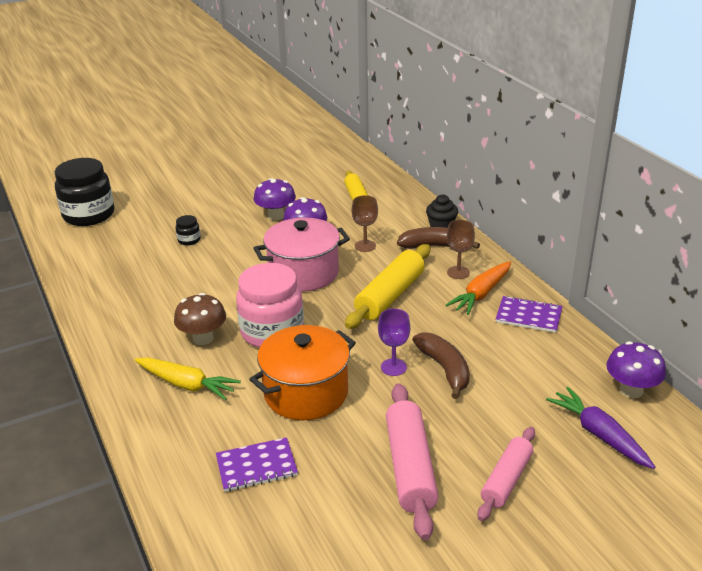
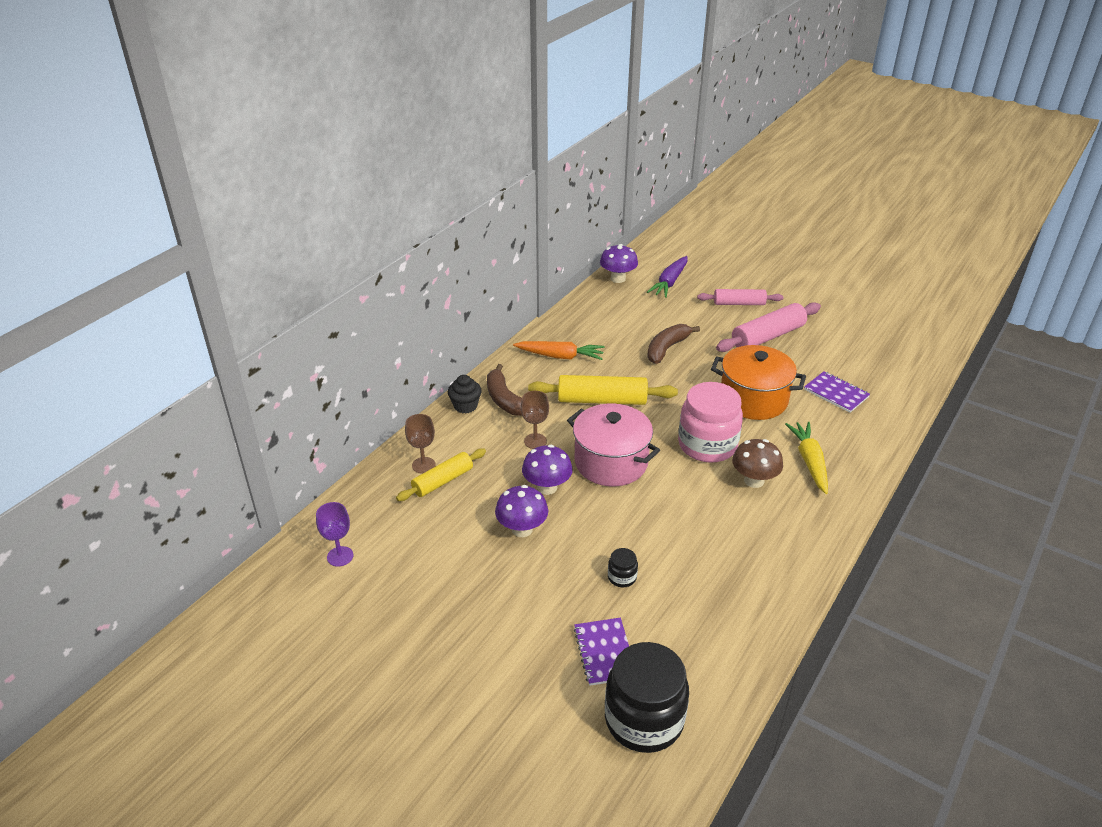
camera: 120 degrees left, 5 degrees up
(393, 367) = (687, 370): purple goblet -> purple goblet (340, 556)
(458, 272) = (538, 375): brown goblet -> brown goblet (423, 465)
(528, 316) = (571, 329): purple notebook -> purple notebook (604, 652)

